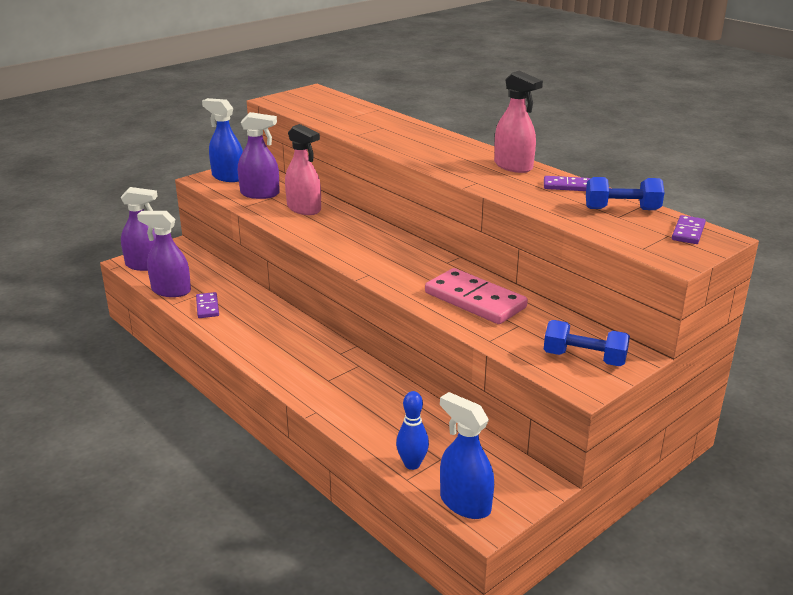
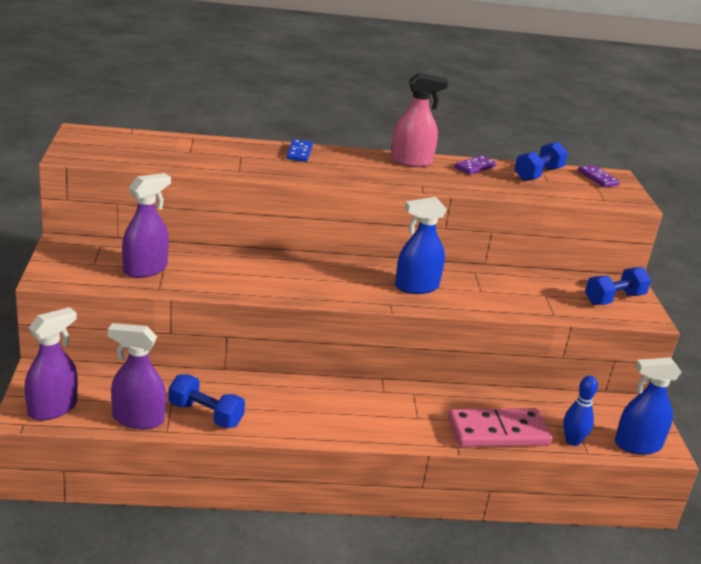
camera: 55 degrees left, 0 degrees up
(171, 291) = (138, 419): purple spray bottle -> purple spray bottle turned 45 degrees clockwise
(207, 307) = (205, 414): purple domino -> blue dumbbell
(228, 177) = (71, 264): blue spray bottle -> blue spray bottle (416, 287)
(304, 209) = (218, 268): pink spray bottle -> none
(432, 136) = (299, 152): none -> blue domino
(475, 300) = (490, 289): pink domino -> pink domino (498, 432)

